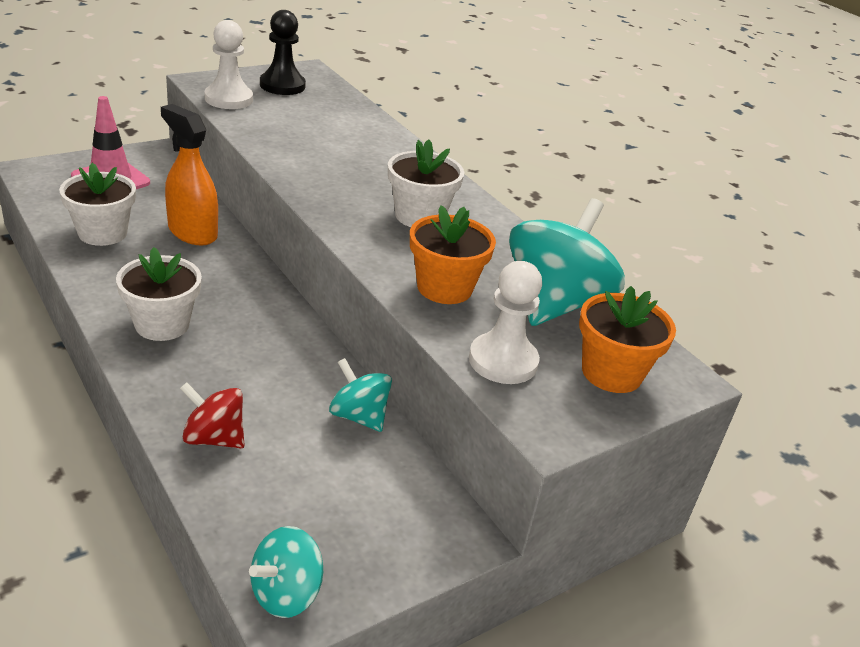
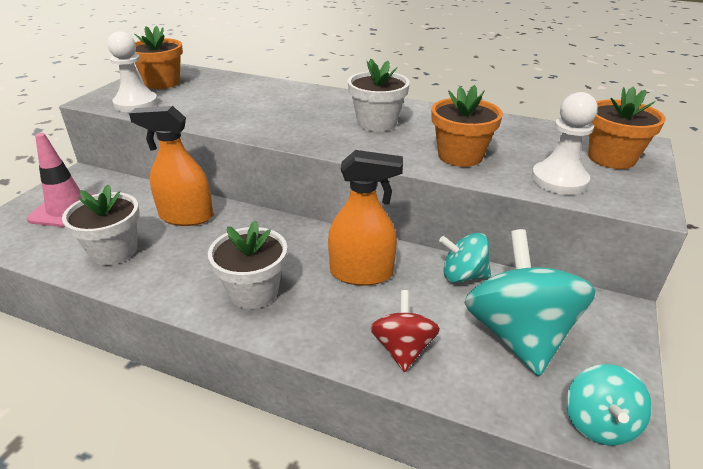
camera: 30 degrees left, 0 degrees up
(214, 438) = (403, 349): red spinning top -> red spinning top turned 105 degrees clockwise
(270, 361) = (361, 273): none -> orange spray bottle
(282, 85) = (162, 83): black pawn -> orange flower pot
(555, 303) = (524, 136): turquoise spinning top -> turquoise spinning top (518, 335)

